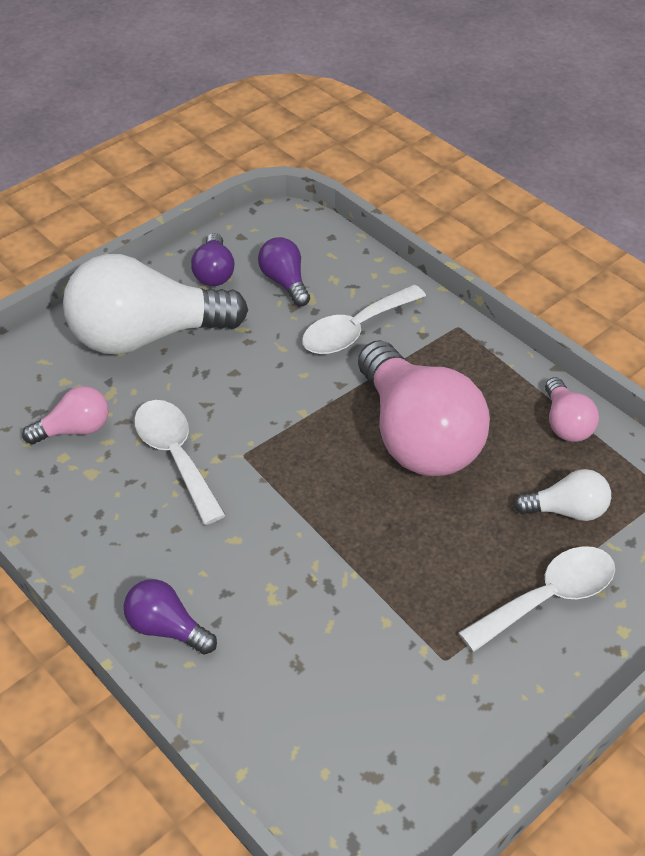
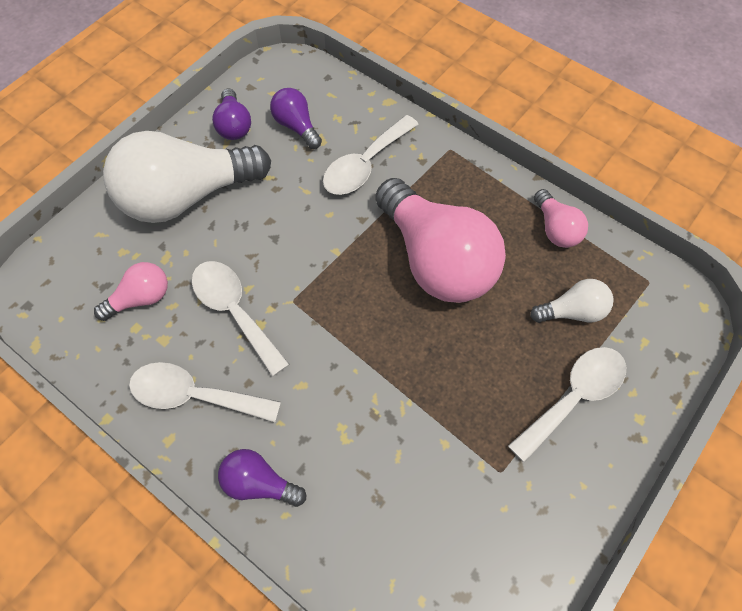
camera: 10 degrees left, 15 degrees up
(114, 532) = (194, 395): none -> white spoon

